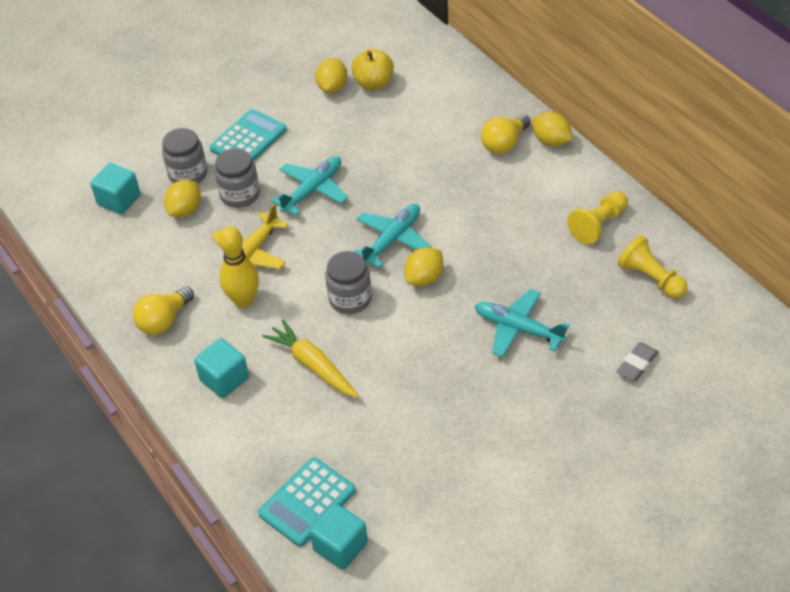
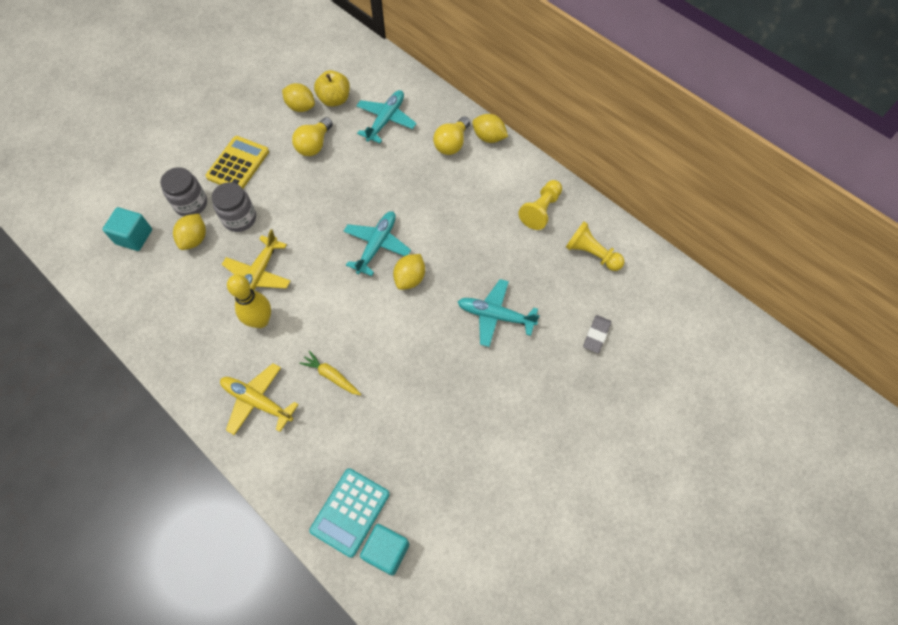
camera: 15 degrees left, 15 degrees up
(164, 321) = (194, 351): yellow light bulb -> yellow light bulb (314, 145)
(224, 379) = (257, 401): turquoise cube -> yellow plane
(248, 139) = (238, 164): turquoise calculator -> yellow calculator
(313, 190) = (301, 206): turquoise plane -> turquoise plane (386, 120)
(313, 365) = (331, 376): yellow carrot -> yellow carrot, size x0.66
(332, 87) = (301, 107): yellow lemon -> yellow lemon turned 60 degrees counterclockwise
(350, 299) = (351, 307): grey jar -> none

